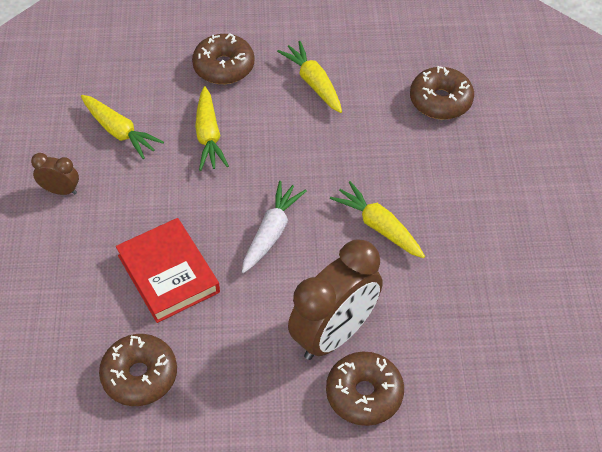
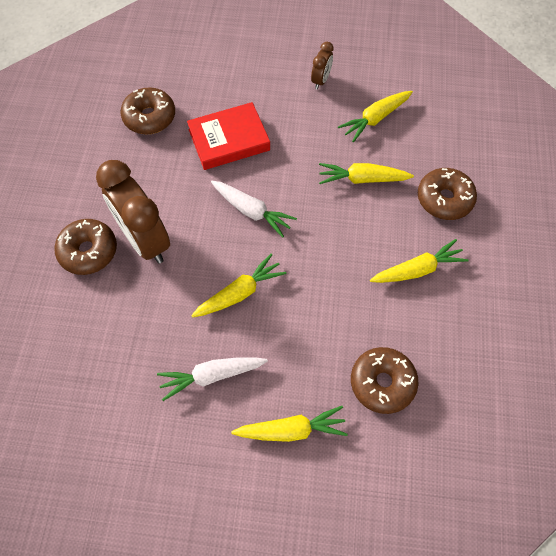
camera: 100 degrees right, 10 degrees up
(478, 234) = (212, 375): none -> white carrot
(509, 162) = (291, 430): none -> yellow carrot

